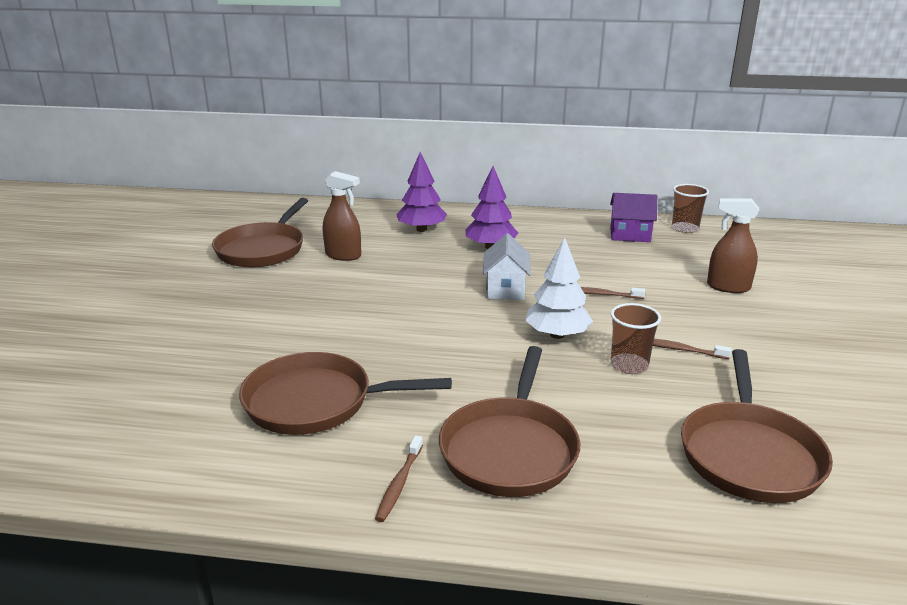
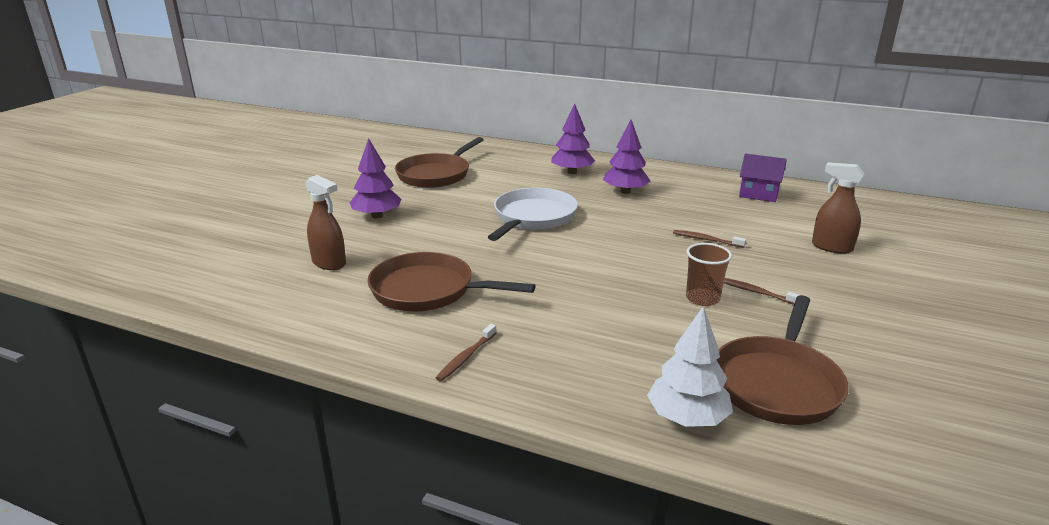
camera: 15 degrees right, 0 degrees up
(210, 311) = (377, 216): none -> purple tree
(343, 255) = (498, 186): brown spray bottle -> brown spray bottle (329, 263)
(401, 291) = (533, 218): none -> white pan
(505, 289) = (622, 226): white house -> none
(510, 449) = (566, 346): brown pan -> none
(557, 335) = (650, 267): white tree -> white tree (687, 417)
(685, 228) = (815, 194): brown cup -> none

